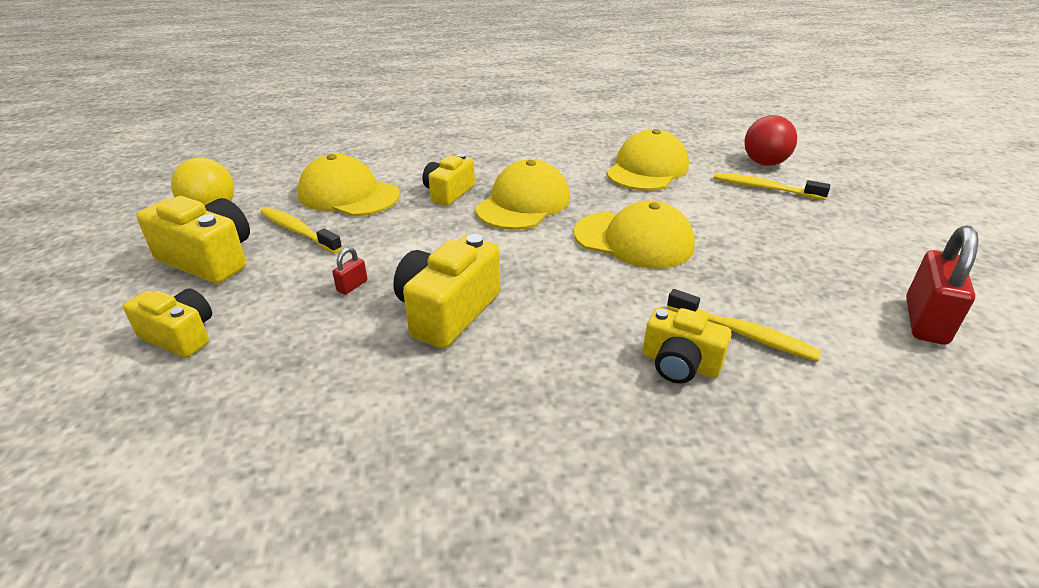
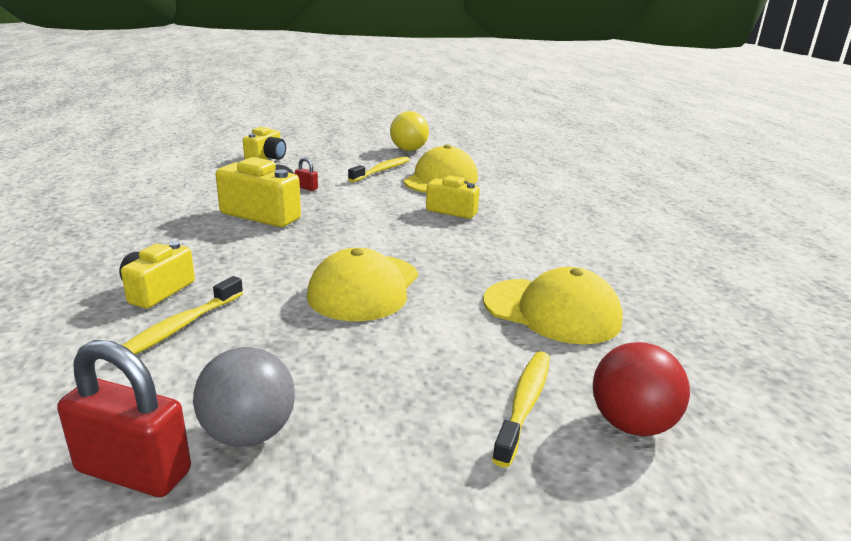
camera: 85 degrees right, 10 degrees down
(209, 259) = (346, 155): yellow camera -> none
(523, 203) = (438, 239): yellow cap -> none
(857, 279) = (249, 433): none -> grey ball

